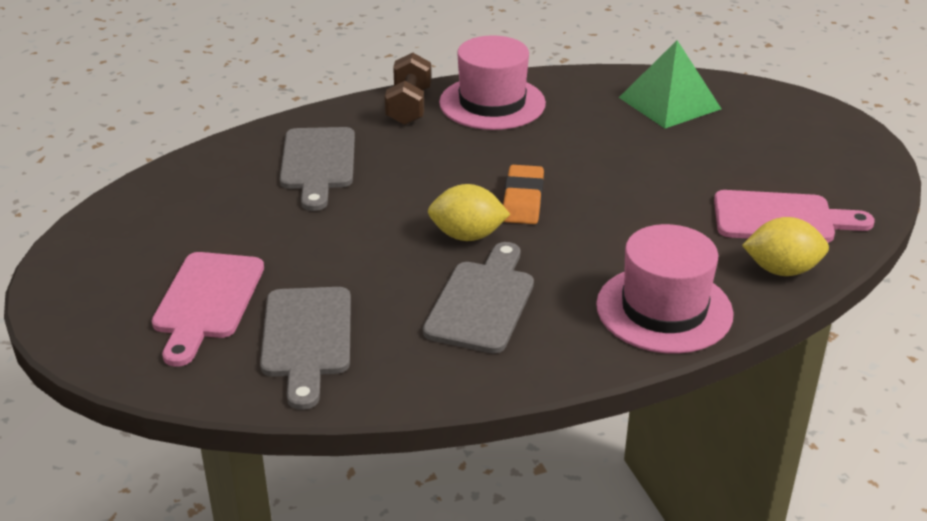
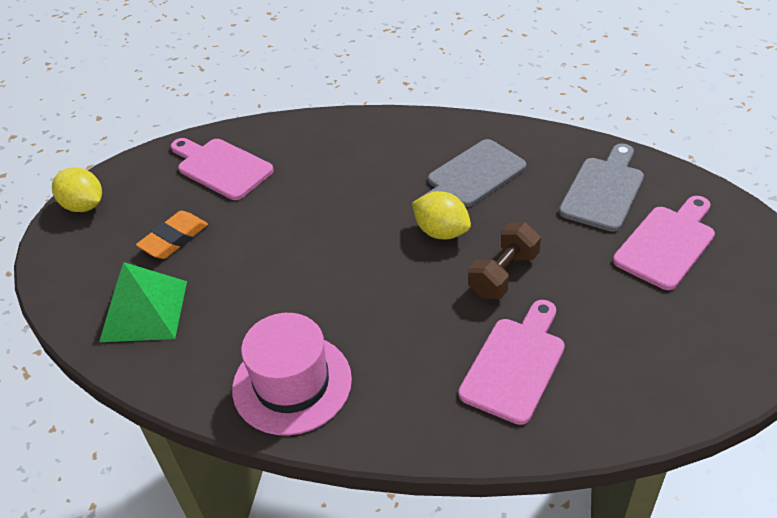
camera: 145 degrees left, 10 degrees up
(317, 163) = (515, 364): grey cutting board -> pink cutting board
(409, 107) = (375, 416): brown dumbbell -> brown dumbbell (503, 274)
(523, 200) = (373, 249): orange eraser -> orange eraser (174, 239)
(664, 309) = (367, 135): pink hat -> none
(781, 270) = (271, 135): yellow lemon -> yellow lemon (84, 206)

